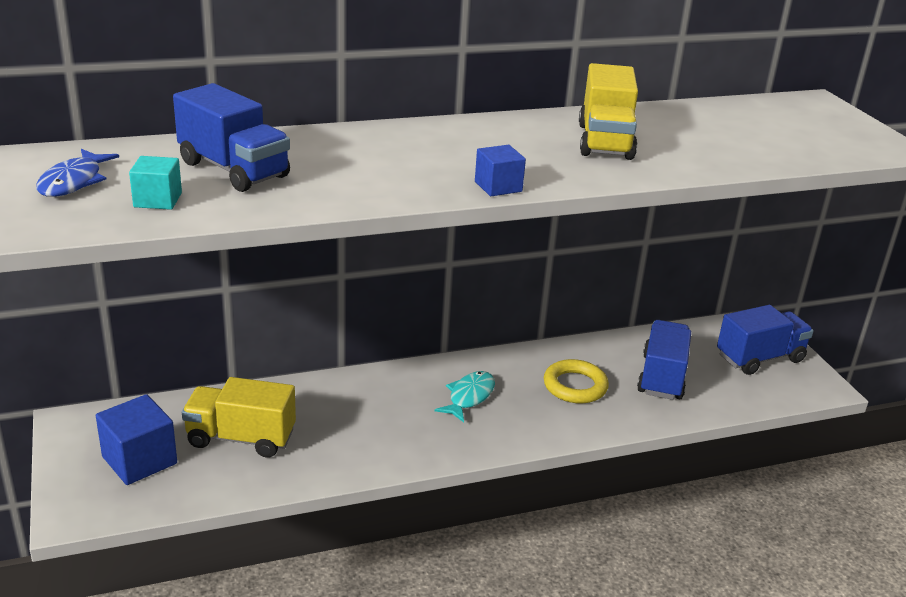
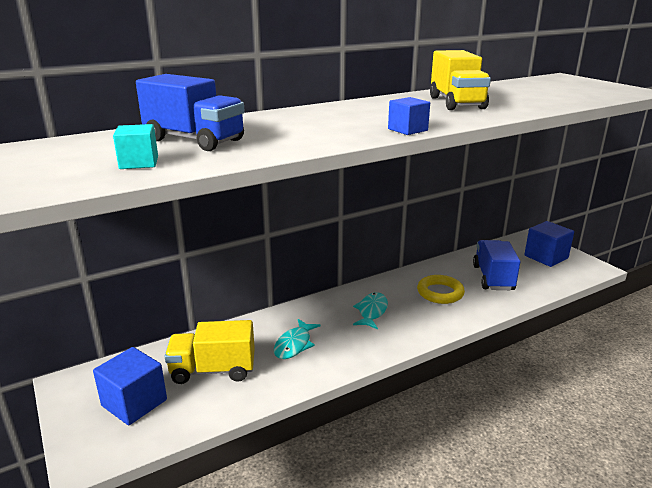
camera: 10 degrees left, 5 degrees down
(74, 182) = (57, 160): blue fish -> none
(351, 424) = (294, 345): none -> turquoise fish
(759, 358) = (546, 257): blue truck -> blue cube

